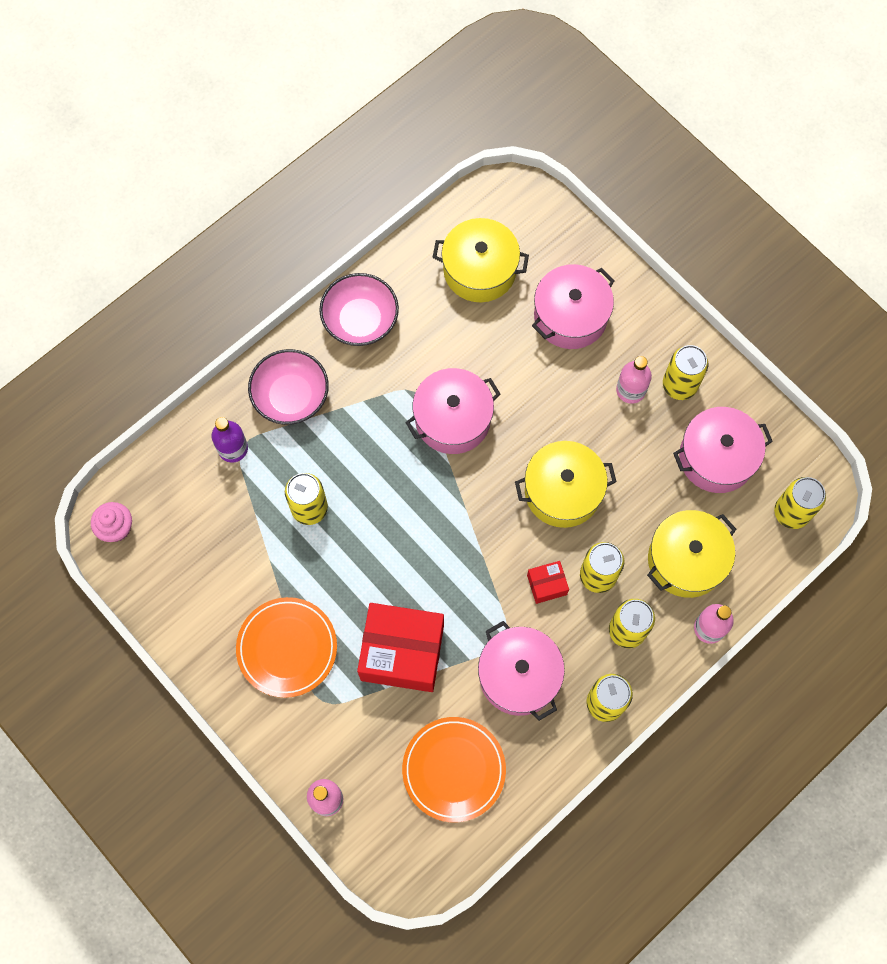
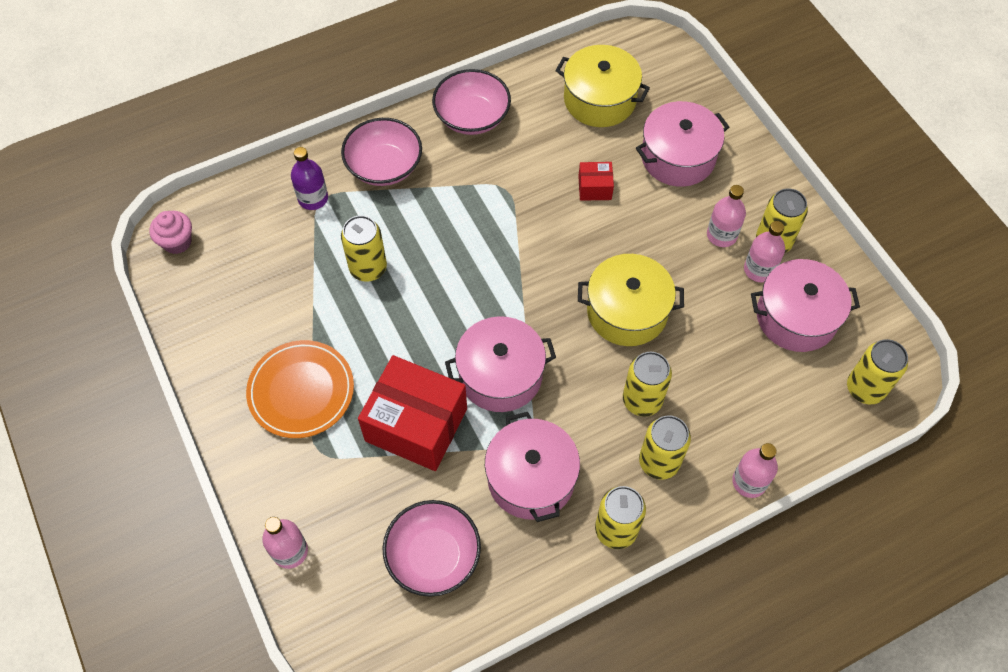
camera: 15 degrees right, 10 degrees down
(452, 419) = (535, 221): pink pot -> pink pot (500, 375)
(454, 769) = (433, 556): orange plate -> pink bowl
(547, 585) = (586, 396): red box -> red box (594, 188)
(673, 418) = (759, 270): none -> pink bottle
(686, 560) = (740, 407): yellow pot -> none

